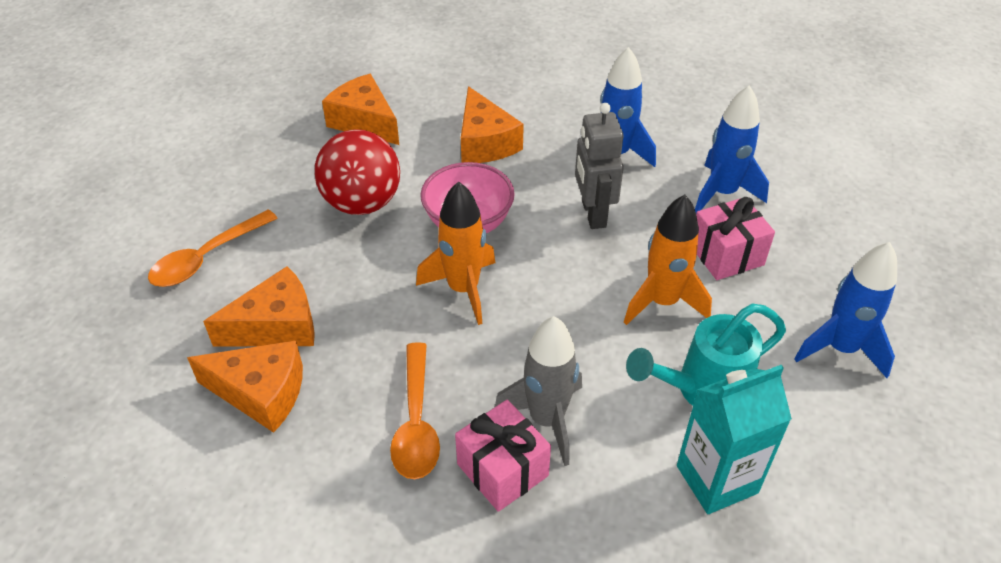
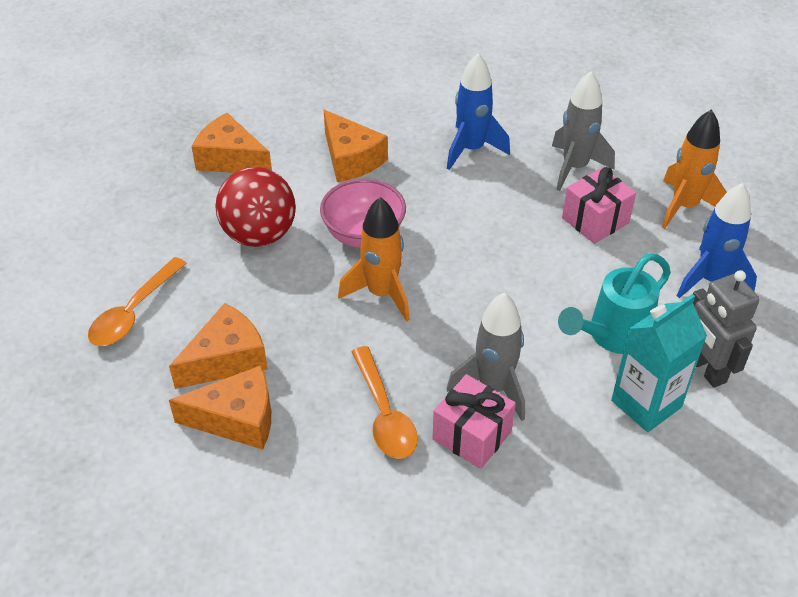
camera: 15 degrees left, 0 degrees up
(593, 214) = (470, 206): grey robot -> grey robot (706, 369)
(662, 302) = (555, 270): orange rocket -> orange rocket (684, 206)
(722, 193) = (575, 167): blue rocket -> grey rocket

